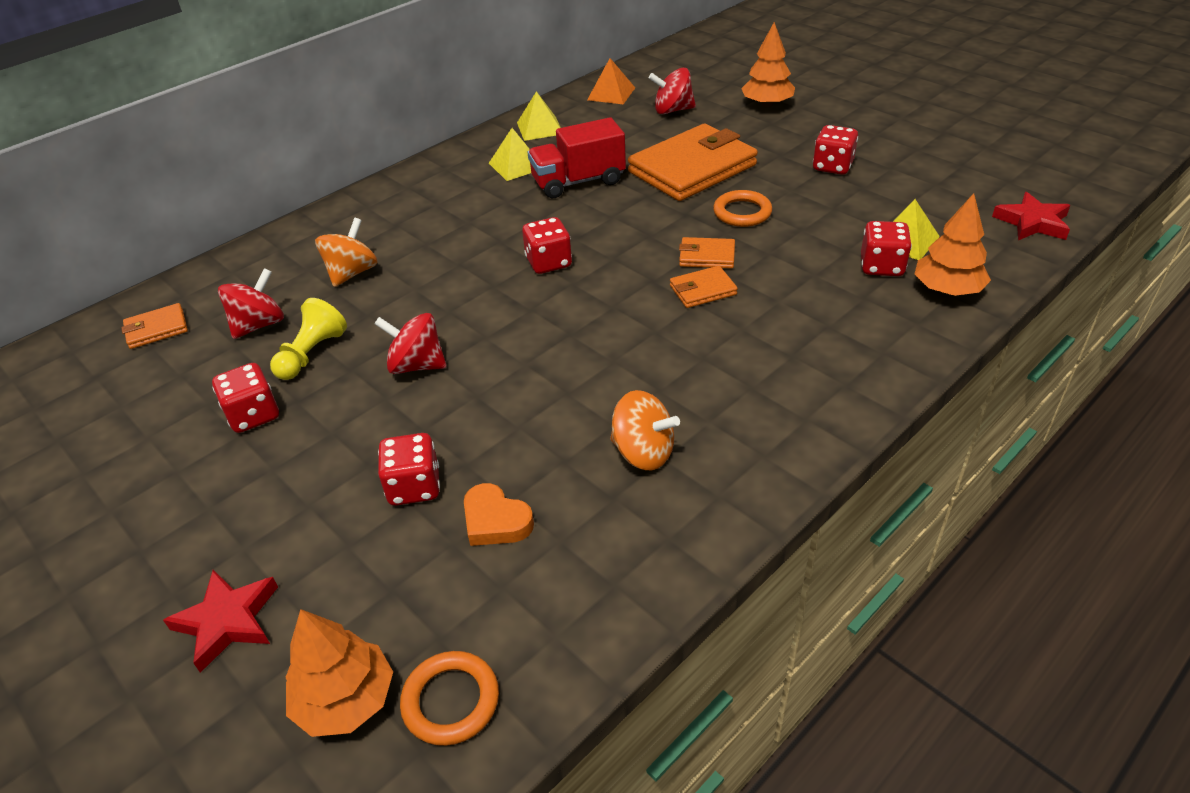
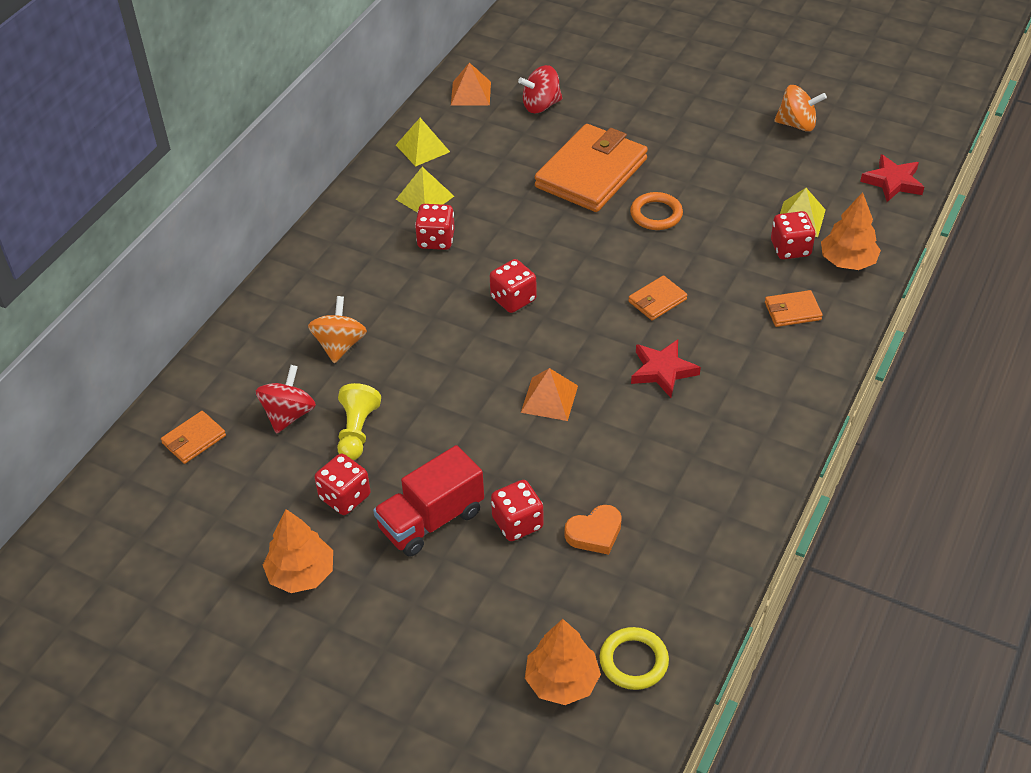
camera: 20 degrees left, 5 degrees up
(228, 621) = (441, 655): red star -> red star (663, 371)
(416, 365) = (456, 421): red spinning top -> none
(451, 701) = (633, 661): orange ring -> yellow ring
(495, 521) = (595, 533): orange heart -> orange heart turned 45 degrees counterclockwise
(529, 363) = (549, 399): none -> orange pyramid
(578, 182) = (494, 206): red truck -> red truck (431, 520)
(643, 452) = (676, 454): orange spinning top -> orange spinning top (797, 124)
(707, 256) = (646, 266): orange wallet -> orange wallet (792, 311)
(767, 104) = (626, 84): orange tree -> orange tree (301, 574)
(832, 166) = (713, 149): red dice -> red dice (436, 240)

